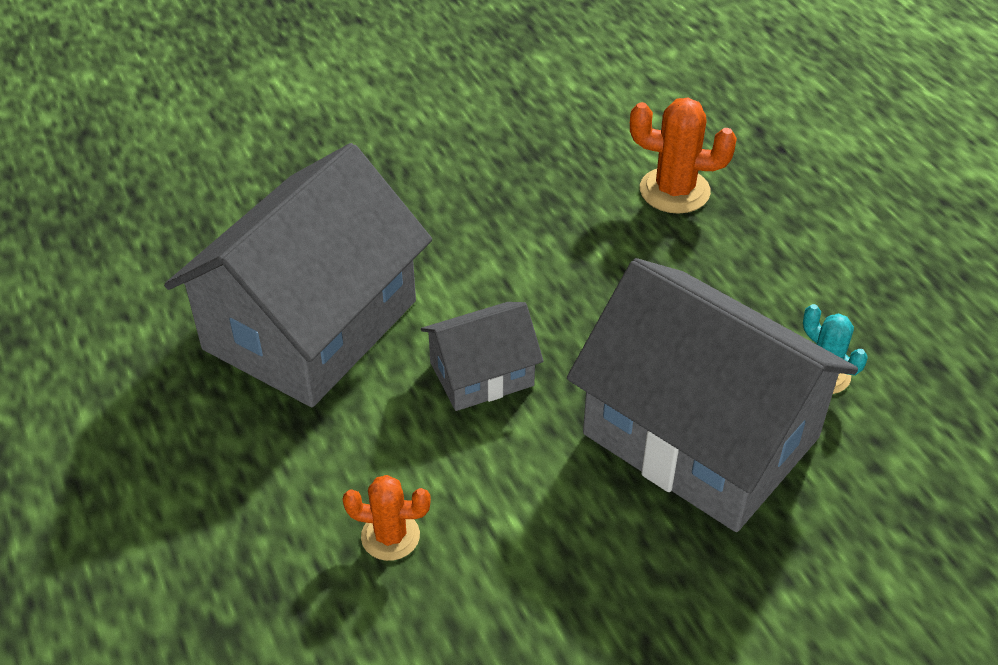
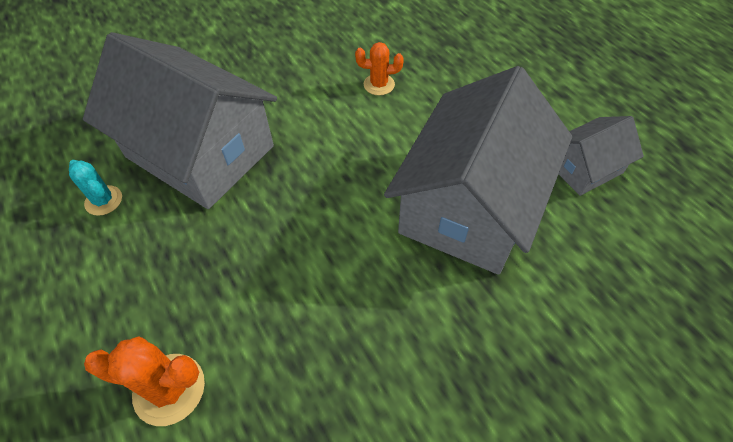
camera: 175 degrees right, 10 degrees up
(481, 374) = (340, 179): grey house -> grey house (585, 168)

